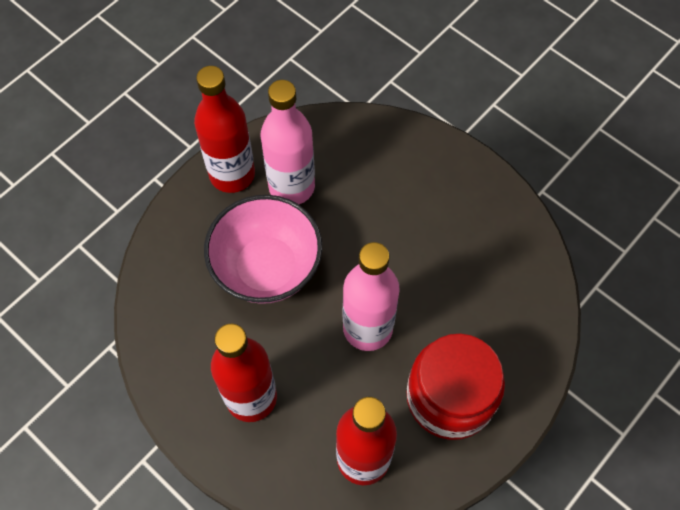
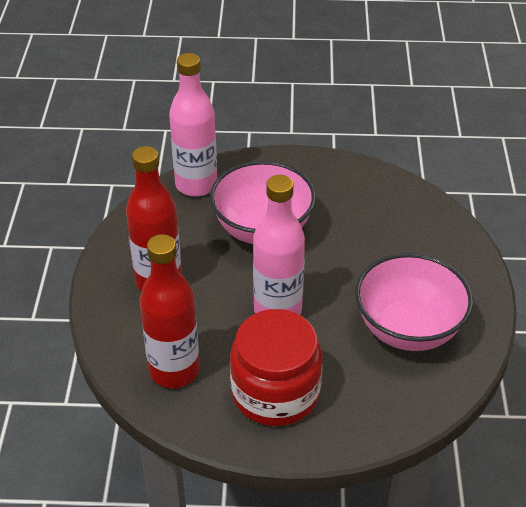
camera: 50 degrees right, 20 degrees down
(232, 174) = (311, 169): red bottle -> none
(291, 187) = (338, 203): pink bottle -> pink bottle (196, 185)
(467, 250) = (408, 329): none -> pink bowl

